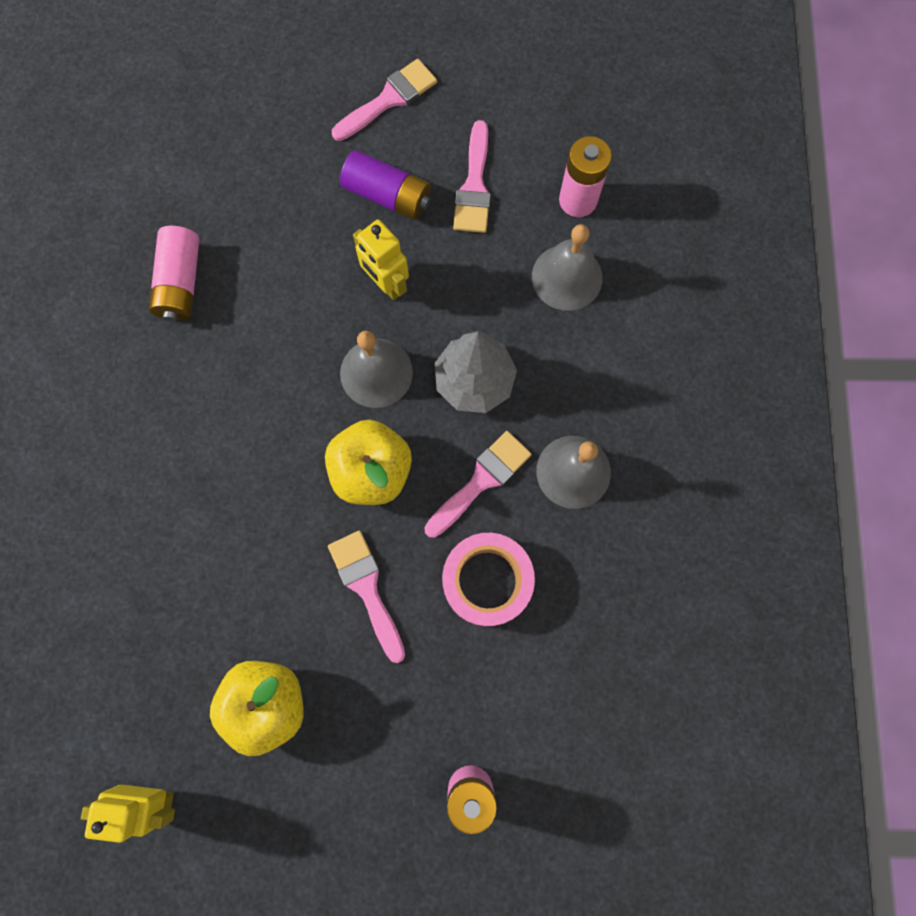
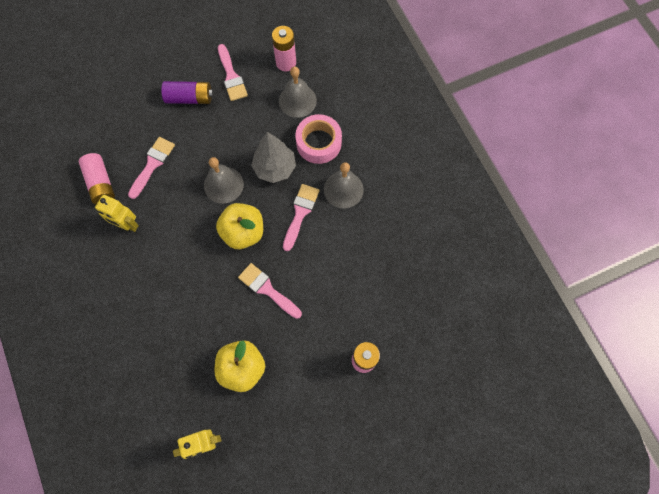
camera: 25 degrees left, 5 degrees down
(386, 284) = (209, 140): yellow robot -> yellow robot (127, 225)
(389, 99) = (169, 52): pink brush -> pink brush (152, 164)
(487, 580) = (325, 259): pink tape -> pink tape (318, 143)

